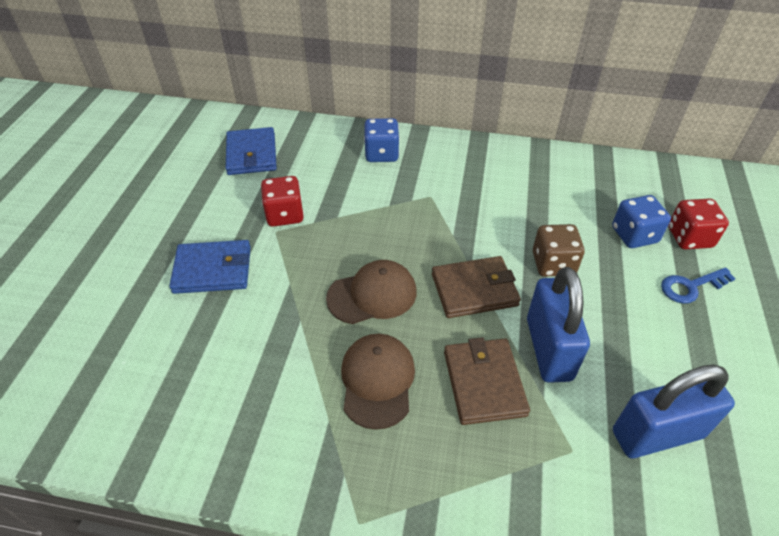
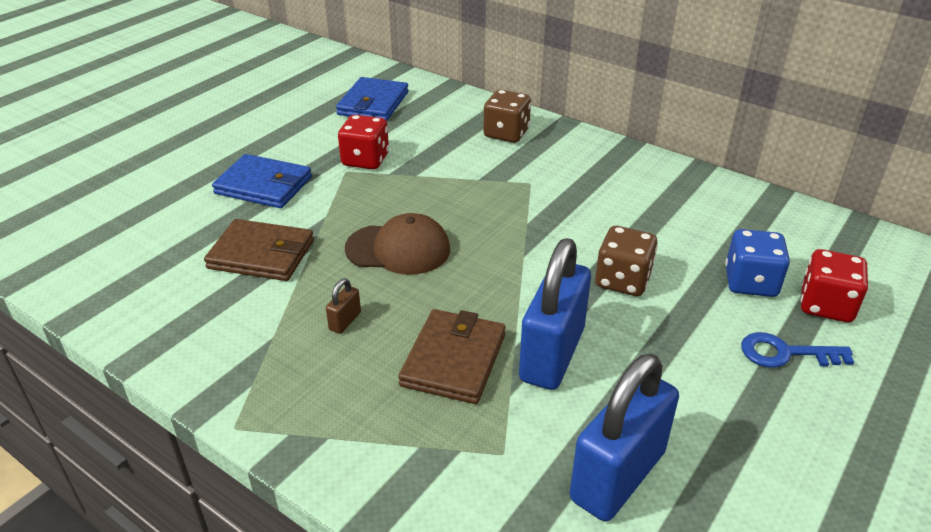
camera: 25 degrees right, 10 degrees down
(377, 381) = (345, 321): brown cap -> brown padlock
(381, 154) = (506, 133): blue dice -> brown dice
(474, 289) = (511, 276): brown wallet -> brown wallet (262, 254)
(657, 434) = (618, 476): blue padlock -> blue padlock turned 60 degrees counterclockwise

